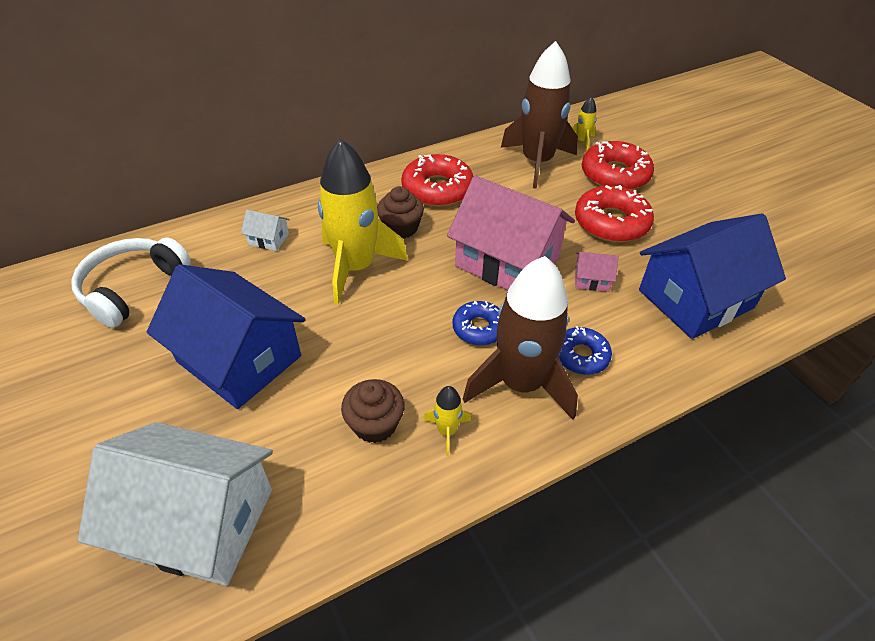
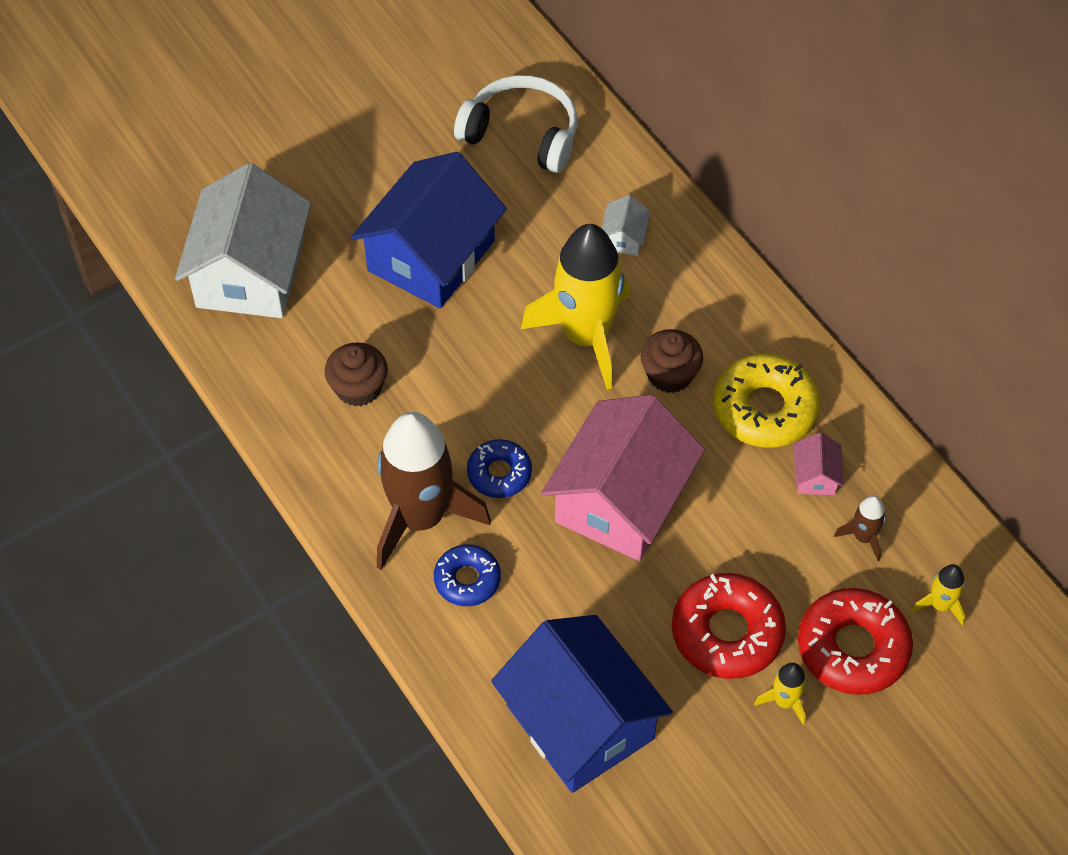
camera: 85 degrees right, 10 degrees up
(437, 189) = (764, 409): red donut -> yellow donut
(447, 431) = (354, 451): yellow rocket -> yellow rocket (785, 701)
(537, 162) = (863, 537): brown rocket -> brown rocket, size x0.42
(591, 280) = (600, 599): pink house -> pink house (815, 476)

